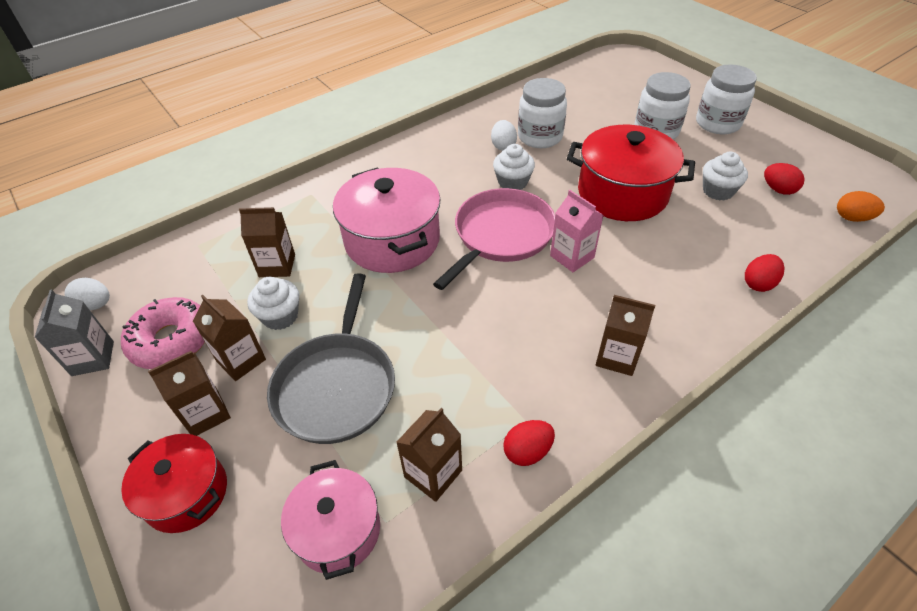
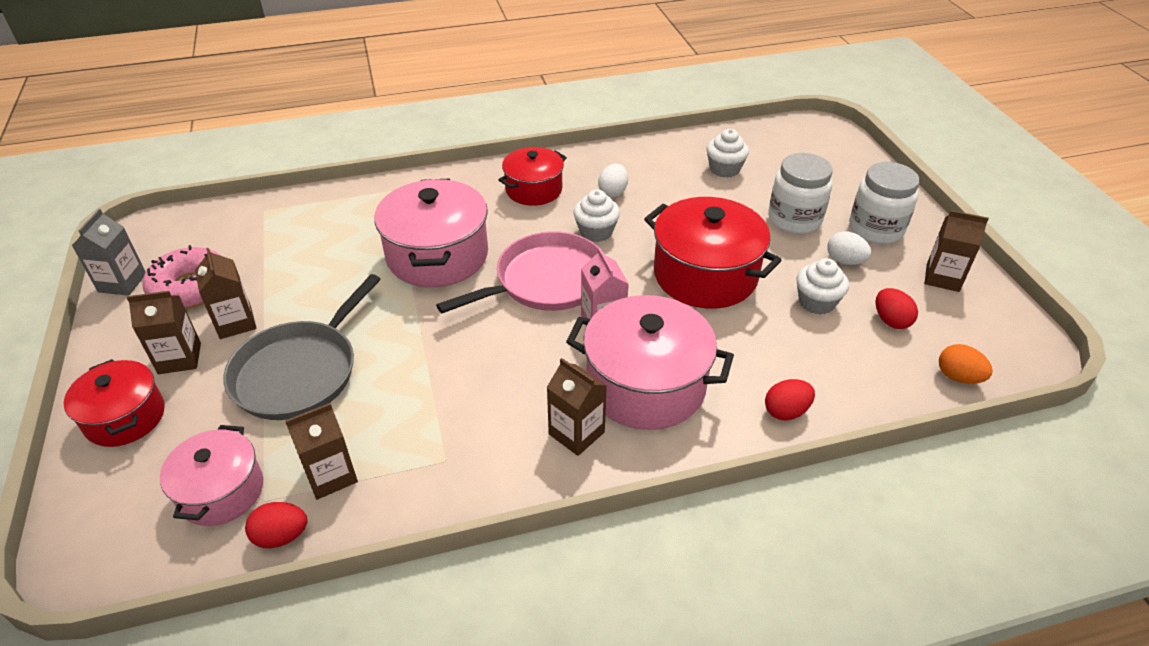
camera: 20 degrees right, 5 degrees down
(95, 305) = (151, 238): white egg -> white egg (845, 261)
(277, 265) = (319, 248): brown carton -> brown carton (942, 278)
(280, 316) = (292, 295): white cupcake -> white cupcake (724, 169)
(436, 161) = (534, 189): none -> red pot
(527, 451) = (427, 488): red egg -> red egg (281, 536)
(540, 137) = (659, 192): white jar -> none
(641, 297) = (645, 385): none -> pink pot

